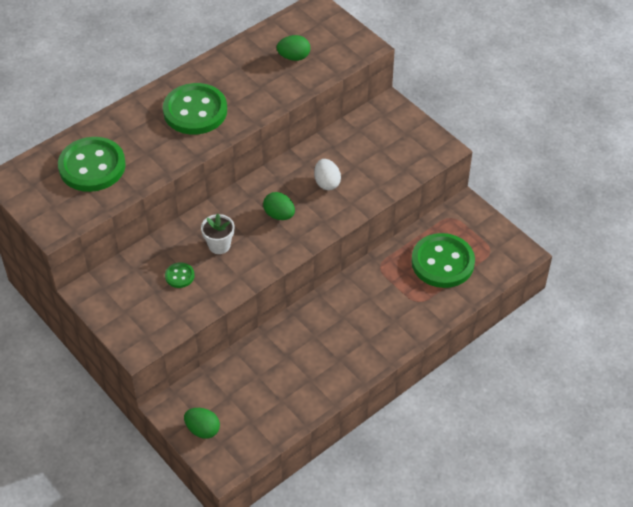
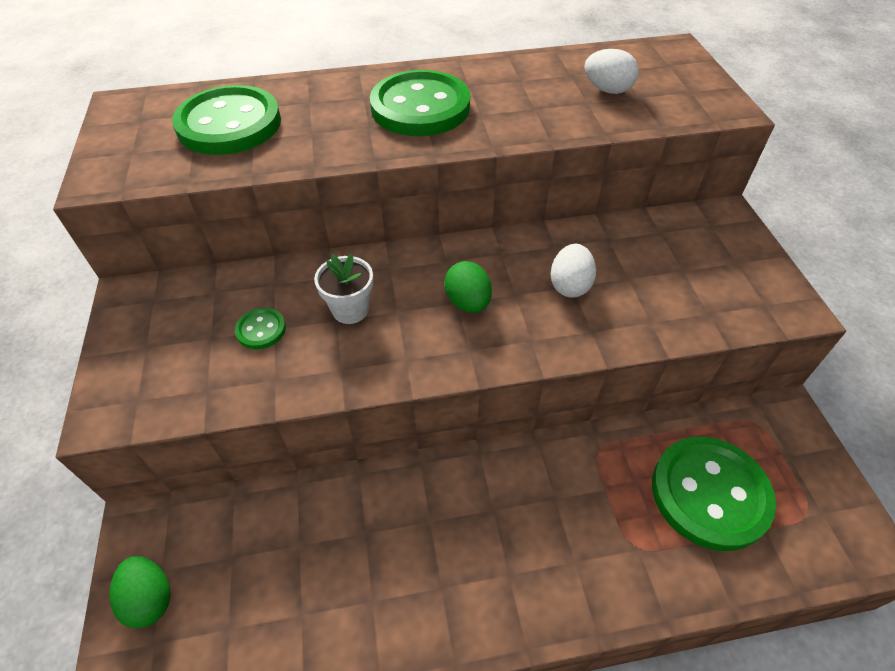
camera: 30 degrees right, 0 degrees up
(294, 57) = (607, 90): green egg -> white egg

